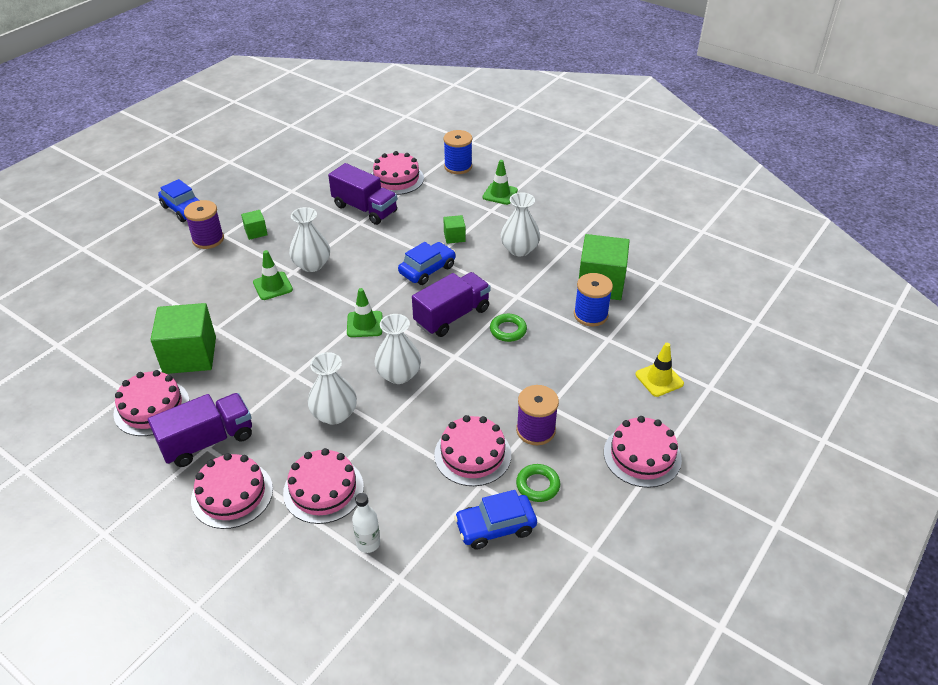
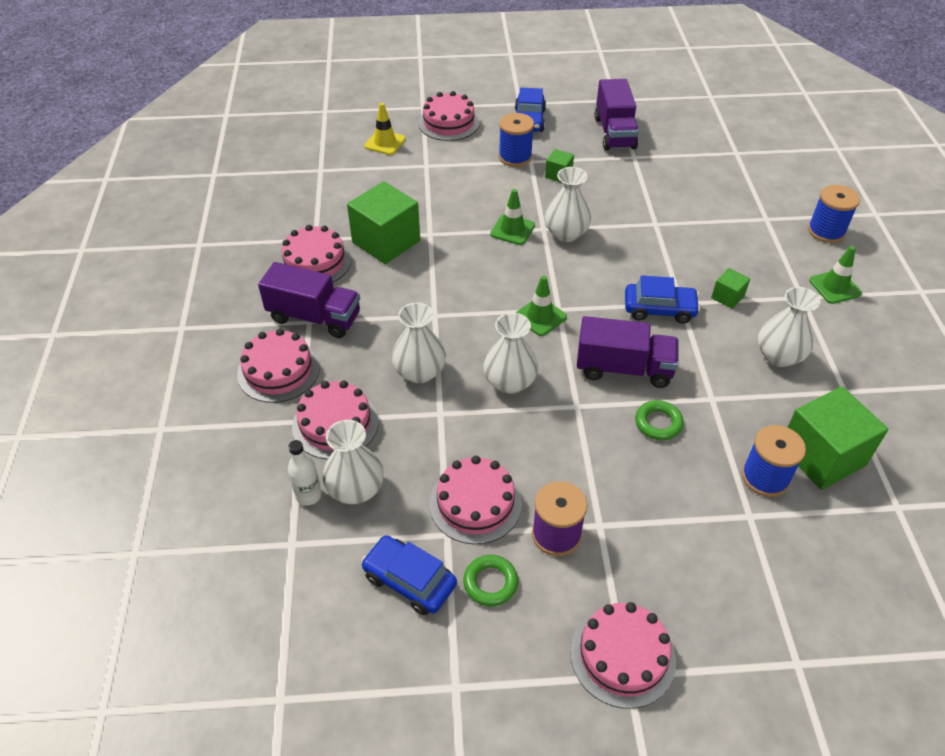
camera: 50 degrees right, 5 degrees up
(208, 239) = (515, 157): purple spool -> blue spool
(365, 209) = (677, 214): purple truck -> purple truck (614, 133)
(393, 512) = (356, 489): none -> white vase
(396, 179) = (745, 205): pink cake -> pink cake (448, 123)
(659, 379) = (749, 603): yellow traffic cone -> yellow traffic cone (385, 143)

